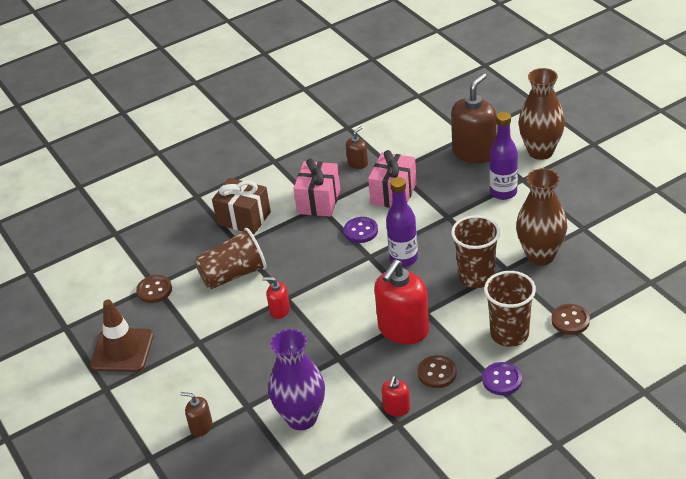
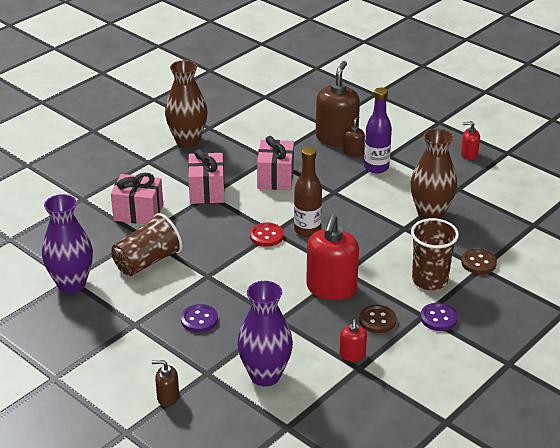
camera: 20 degrees left, 5 degrees down
(122, 350) = (59, 341): brown traffic cone -> none
(154, 290) = (71, 284): brown button -> purple vase
(244, 218) = (138, 212): brown gift -> pink gift
(279, 310) = (206, 287): red soap dispenser -> red soap dispenser (469, 154)
(358, 163) = (231, 156): brown soap dispenser -> brown soap dispenser (353, 153)
(360, 260) = (266, 236): none -> red button
(361, 231) = (257, 212): purple button -> purple button (199, 319)
(403, 258) = (307, 230): purple bottle -> brown bottle
(476, 277) = (380, 237): brown cup -> none
(540, 151) = (395, 132): brown vase -> brown vase (187, 141)

